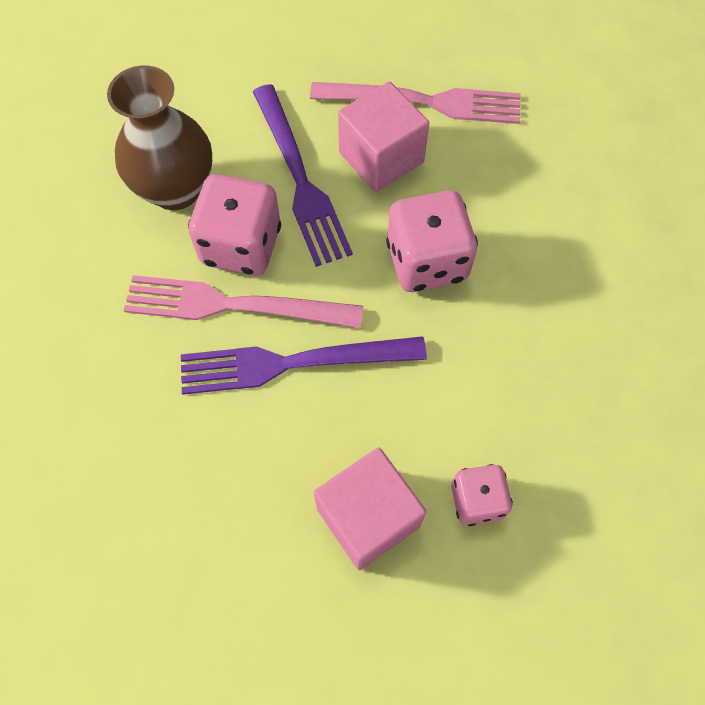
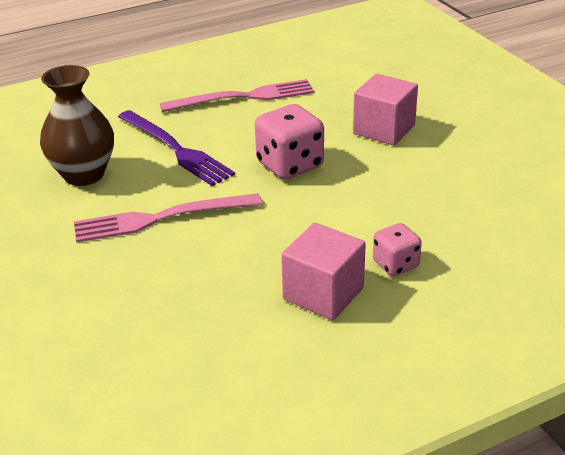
camera: 20 degrees left, 30 degrees down
(241, 245) = (150, 189): pink dice -> none
(293, 363) = (222, 234): purple fork -> none
(381, 157) = (228, 127): pink cube -> pink cube (384, 129)

